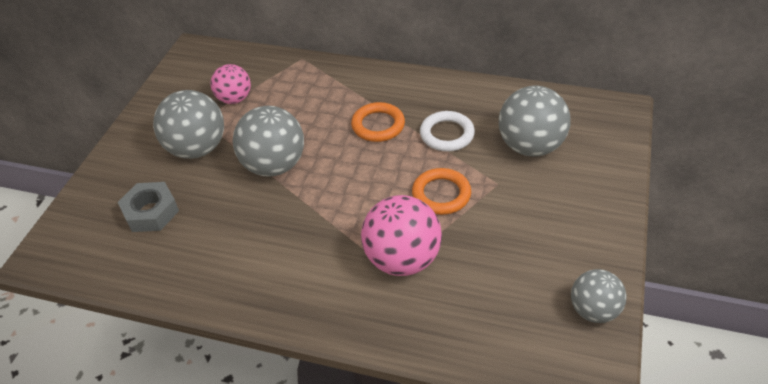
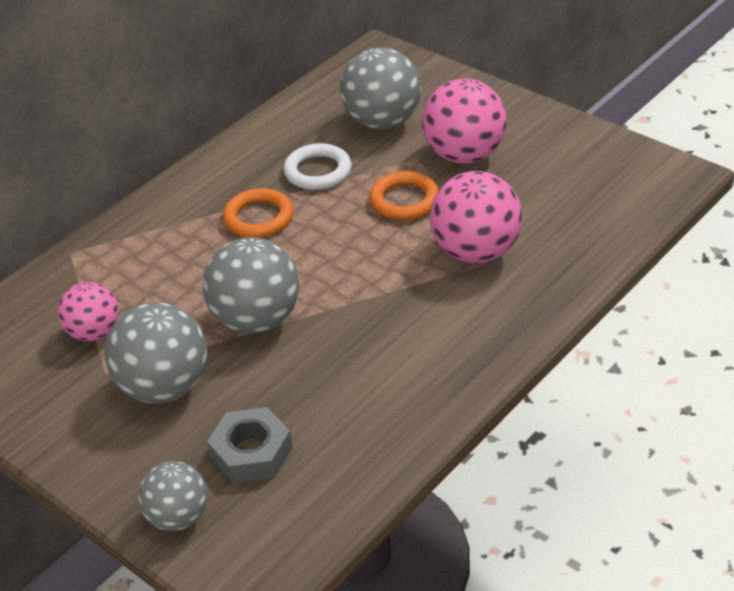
camera: 65 degrees left, 5 degrees down
(521, 210) = (464, 155): none -> pink ball
(593, 310) = (610, 151): grey ball -> grey ball (178, 517)

